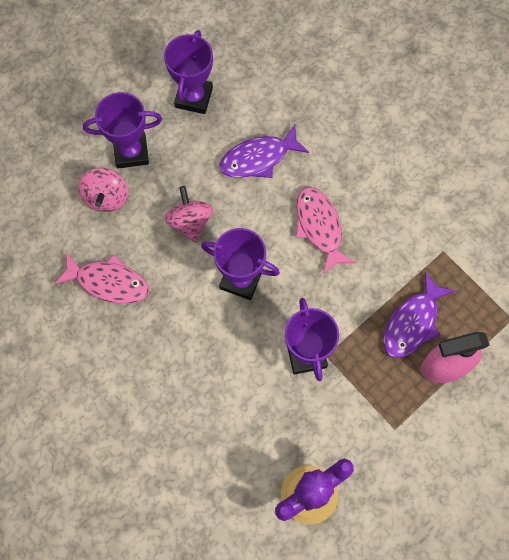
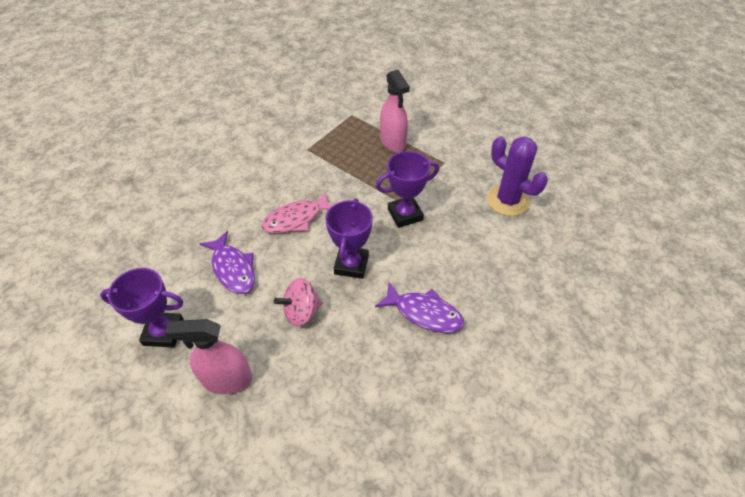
camera: 100 degrees left, 20 degrees down
(106, 197) = (281, 393): pink spinning top -> none
(108, 282) = (374, 371): pink fish -> none
(131, 152) = (227, 379): purple trophy -> pink spray bottle
(412, 323) = (365, 160): purple fish -> purple fish (424, 313)

